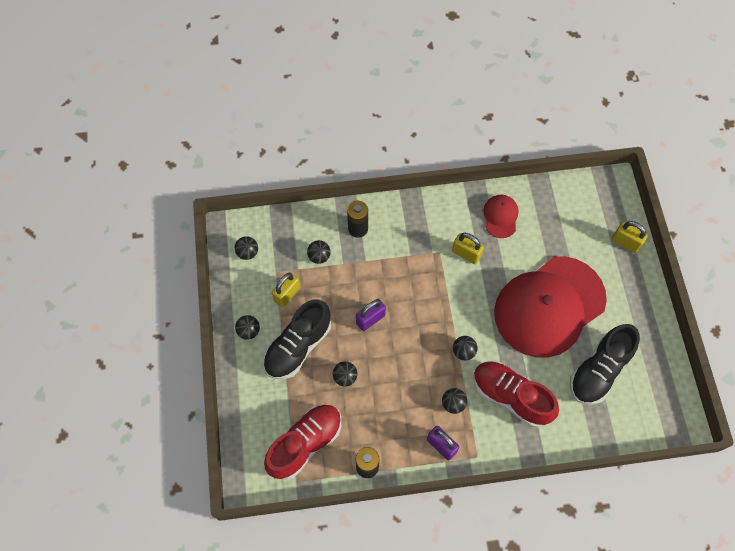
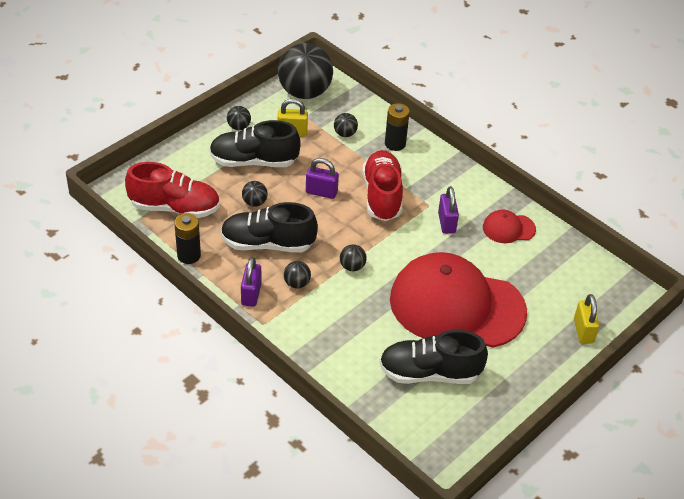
camera: 50 degrees right, 20 degrees down
(248, 252) = (304, 92): black ball -> black ball, size x2.35
(397, 397) = (267, 244): none -> black shoe
(466, 254) = (446, 223): yellow padlock -> purple padlock
(500, 216) = (508, 228): red cap -> red cap turned 150 degrees counterclockwise
(510, 396) = (341, 320): red shoe -> red shoe (382, 196)

